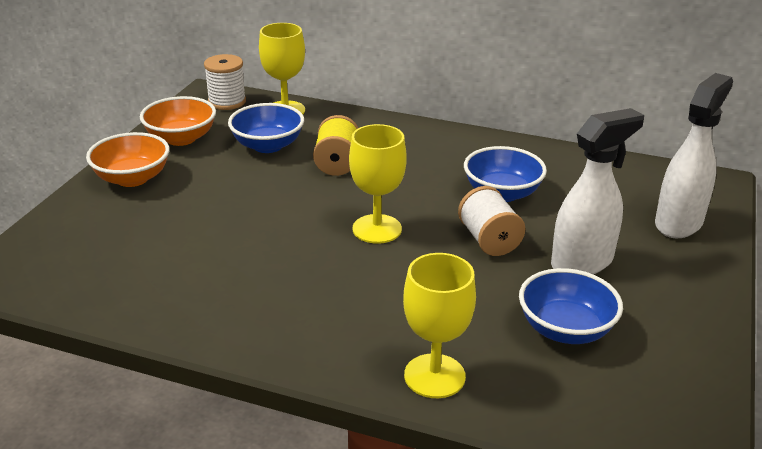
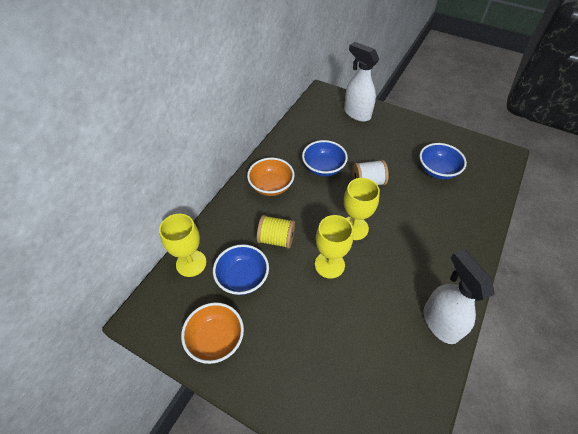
camera: 80 degrees left, 20 degrees up
(132, 178) = (273, 375): orange bowl -> orange bowl (271, 186)
(227, 102) = (161, 303): white spool -> none
(434, 376) = (474, 222): yellow goblet -> yellow goblet (329, 264)
(582, 262) = (387, 153): white spray bottle -> white spray bottle (440, 322)

